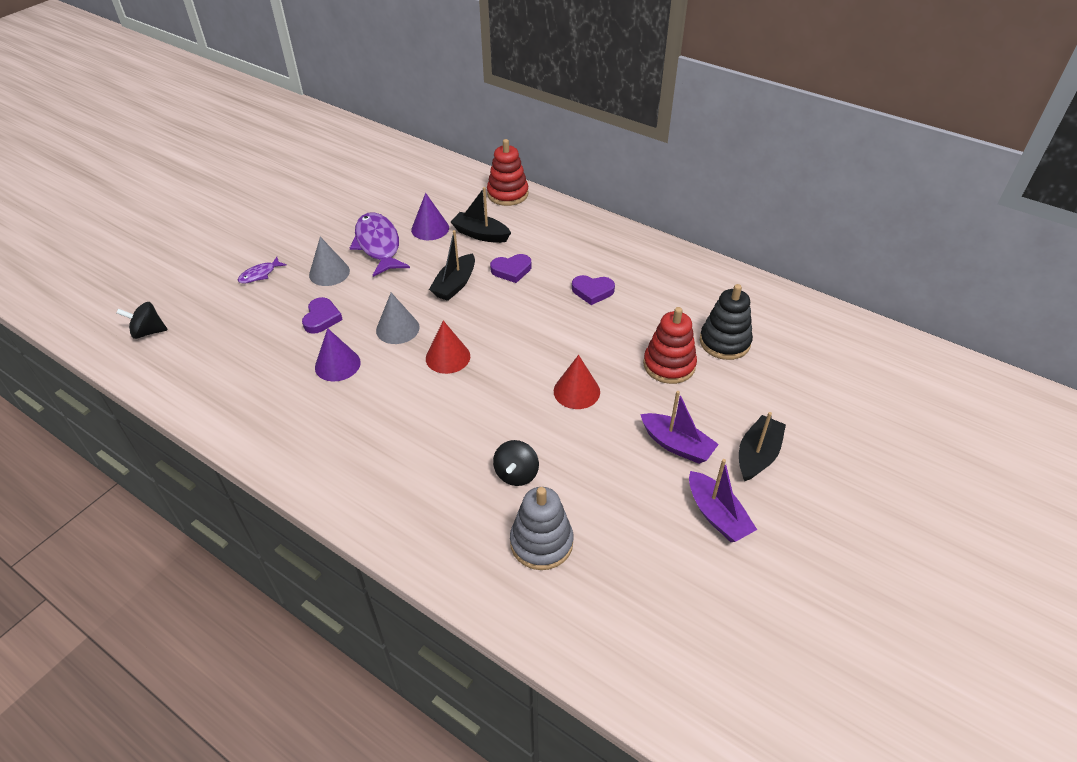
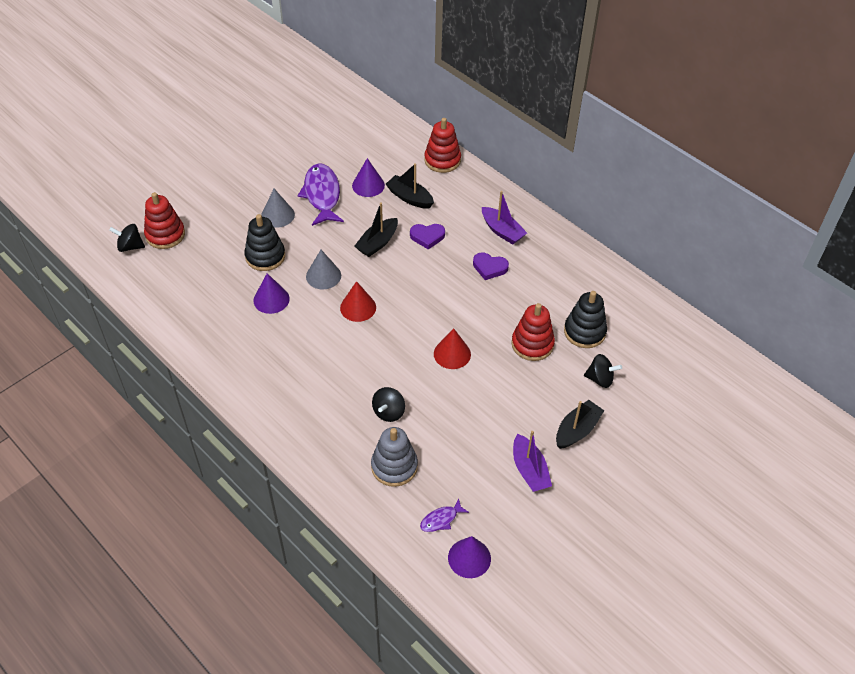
camera: 10 degrees right, 5 degrees up
(192, 313) = (165, 235): none -> red stacking toy
(260, 274) = (222, 208): purple fish -> purple fish (441, 519)
(321, 318) = (265, 256): purple heart -> black stacking toy
(677, 445) = (517, 411): purple boat -> purple boat (502, 231)
(677, 650) = (469, 558): none -> purple cone
(762, 391) = (600, 379): none -> black spinning top

